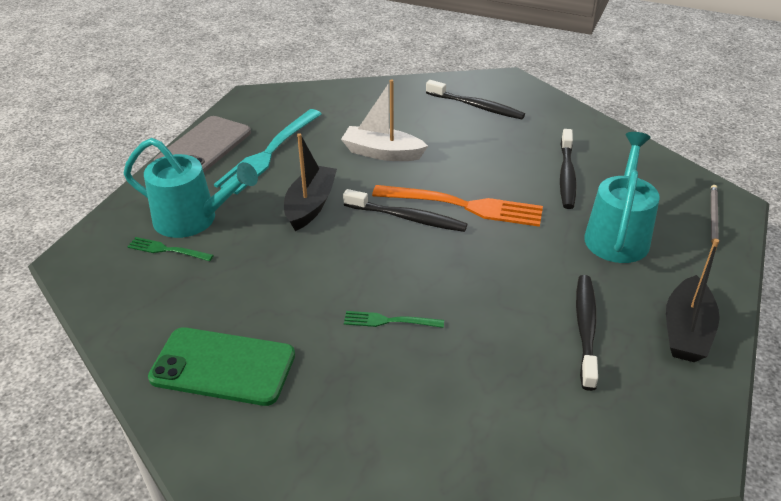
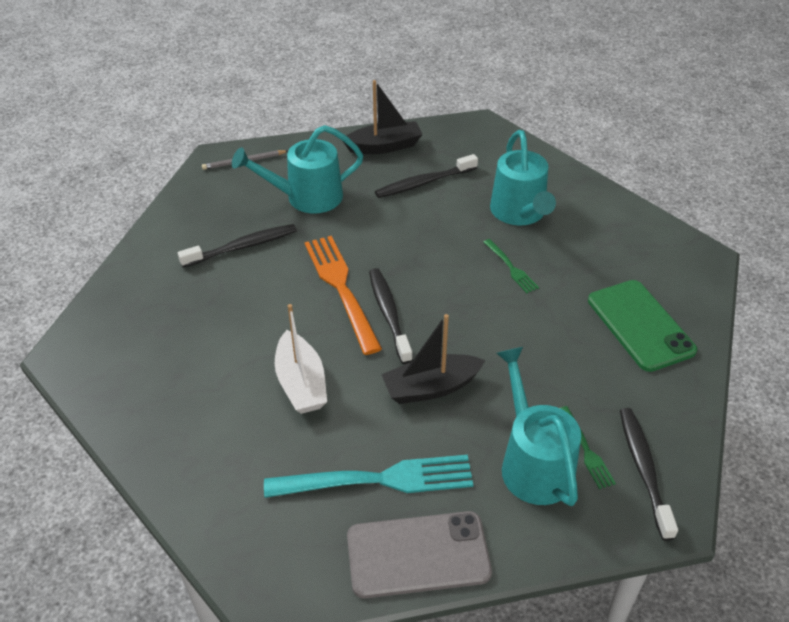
camera: 125 degrees left, 5 degrees up
(467, 380) = (520, 213): none -> turquoise watering can
(476, 106) = (150, 354): black toothbrush -> black toothbrush (644, 470)

